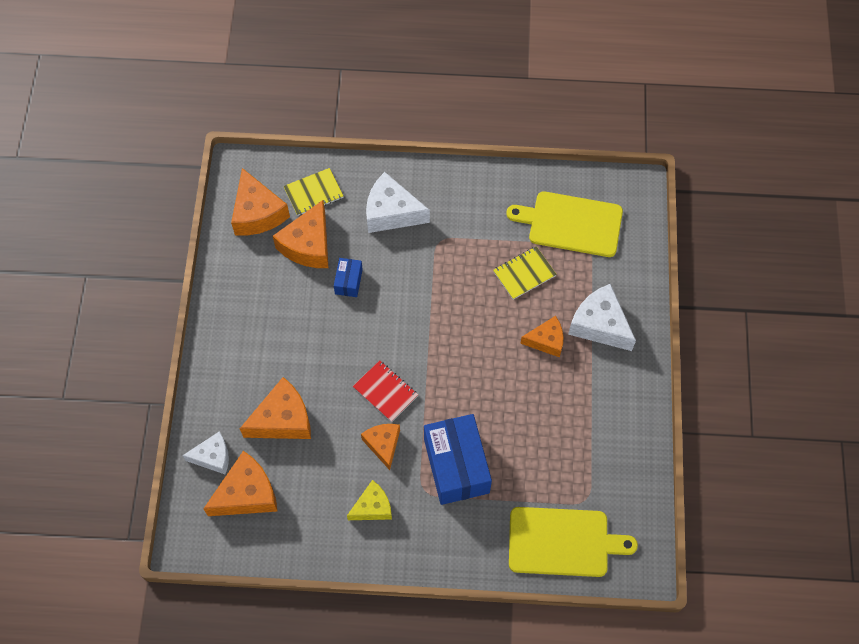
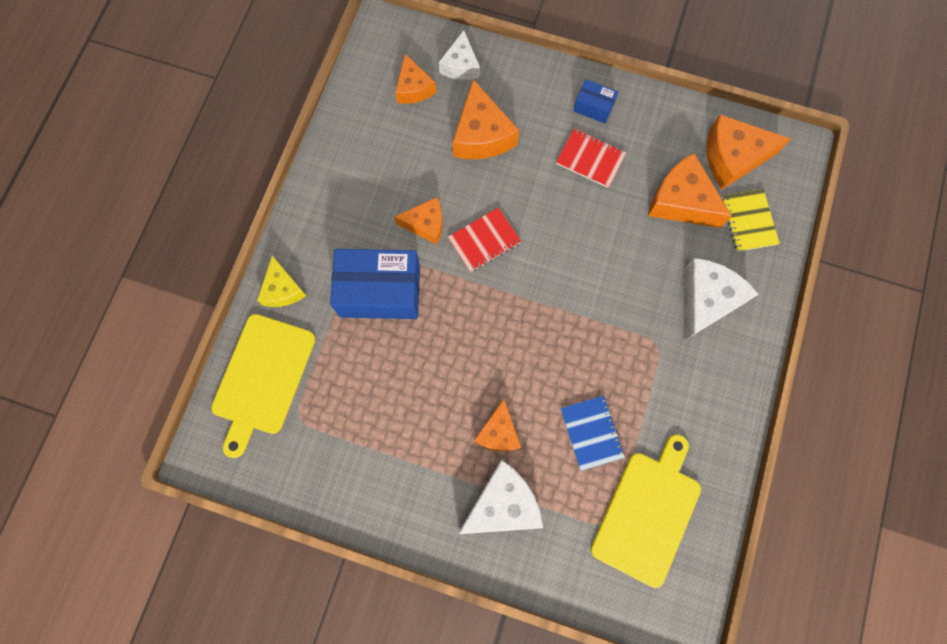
camera: 105 degrees right, 10 degrees up
(247, 493) = (413, 88): orange cheese -> orange cheese, size x0.63
(285, 323) = (590, 159): none -> red notebook
(348, 281) = (625, 233): blue box -> blue box (593, 107)
(372, 507) = (363, 199): yellow cheese -> yellow cheese (282, 289)
(524, 273) = (591, 433): yellow notebook -> blue notebook

